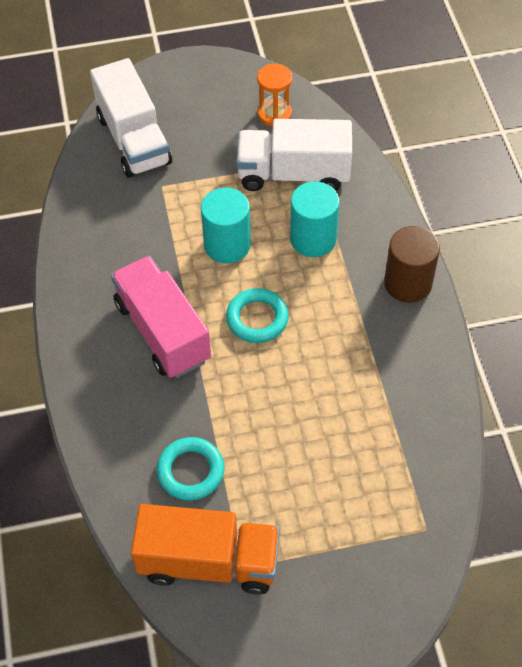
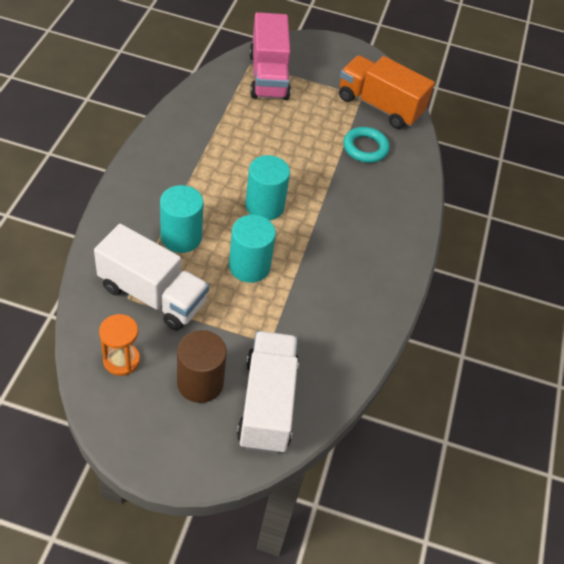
camera: 160 degrees left, 5 degrees down
(162, 331) = (337, 231): pink truck -> pink truck (268, 76)
(257, 318) = (264, 206): turquoise ring -> turquoise cylinder
(408, 283) = (142, 175): brown cylinder -> brown cylinder (200, 383)

